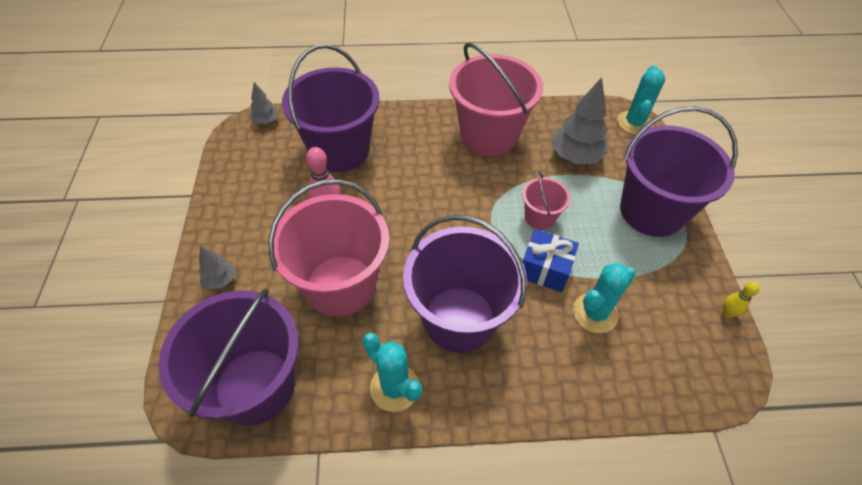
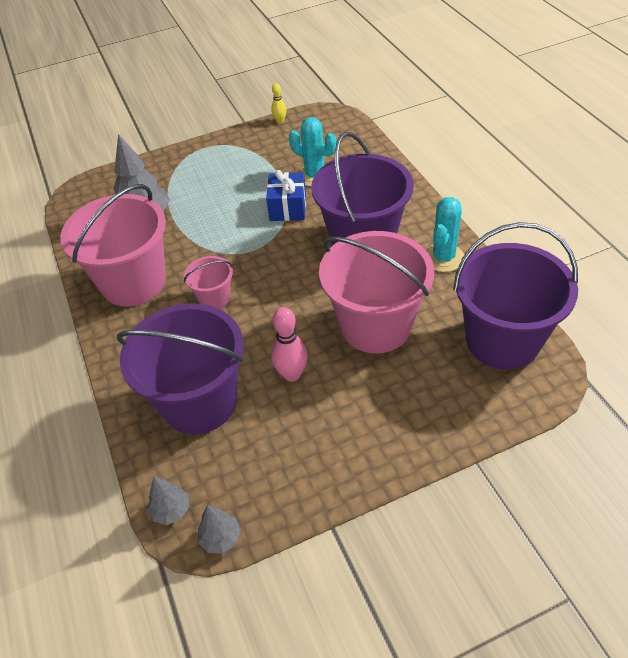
camera: 105 degrees left, 5 degrees down
(220, 280) = (425, 423): grey tree -> grey tree (221, 538)
(539, 217) = (233, 222): pink bucket -> pink bucket (214, 298)
(634, 123) = (86, 190): turquoise cactus -> none
(651, 211) = (198, 164): purple bucket -> none

